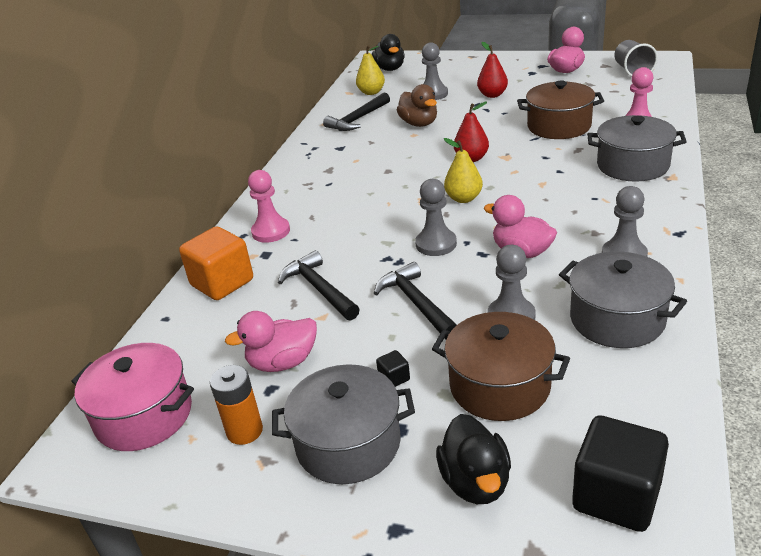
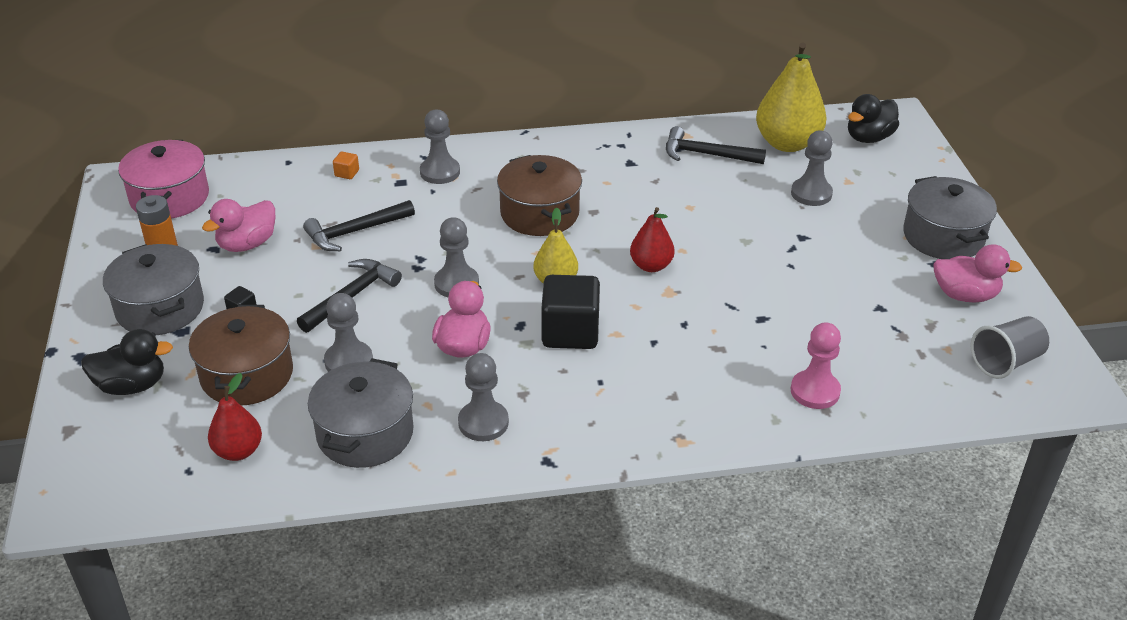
camera: 60 degrees right, 5 degrees up
(222, 283) = (347, 173): orange cube -> orange cube, size x0.42
(271, 231) = (440, 172): pink pawn -> grey pawn
(283, 362) = (247, 244): pink duck -> pink duck turned 90 degrees counterclockwise
(319, 289) = (355, 232): black hammer -> black hammer turned 150 degrees counterclockwise
(371, 92) = (787, 143): yellow pear -> yellow pear, size x1.76
(419, 123) = (720, 204): brown duck -> none
(475, 482) = (132, 385): black duck -> black duck turned 150 degrees counterclockwise
(492, 95) = (838, 244): red pear -> red pear (238, 451)
(559, 126) = (775, 320): brown pot -> brown pot (539, 213)
(616, 496) = (130, 466): black cube -> black cube (570, 332)
(632, 165) = (696, 402): grey pot -> grey pot (943, 237)

